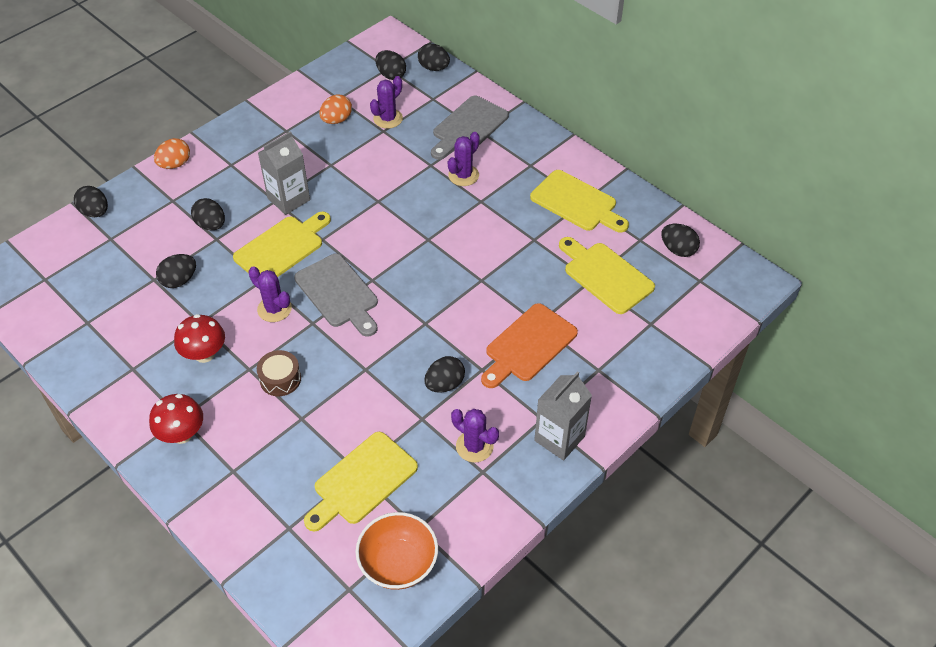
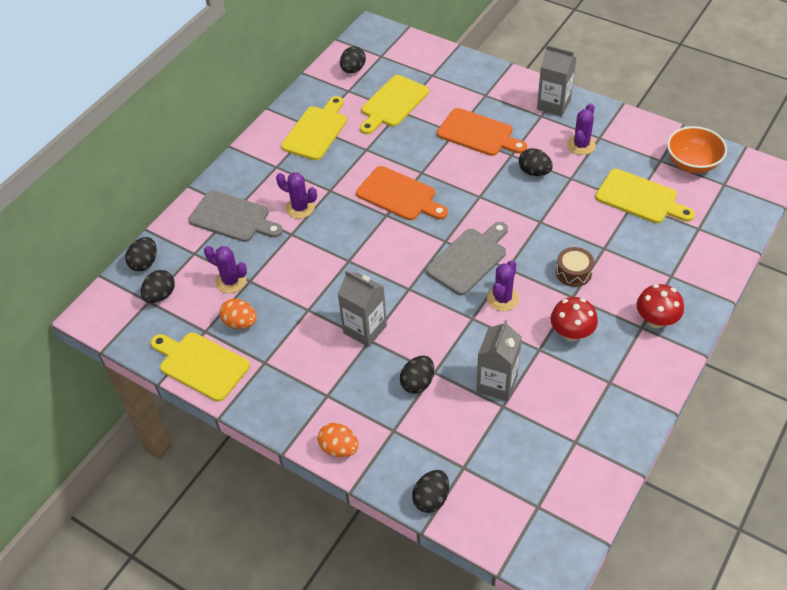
camera: 100 degrees left, 0 degrees up
(179, 280) = (497, 383): black egg -> grey carton
(282, 248) = (429, 315): yellow cutting board -> yellow cutting board (201, 365)
(452, 254) = (399, 195): none -> orange cutting board

